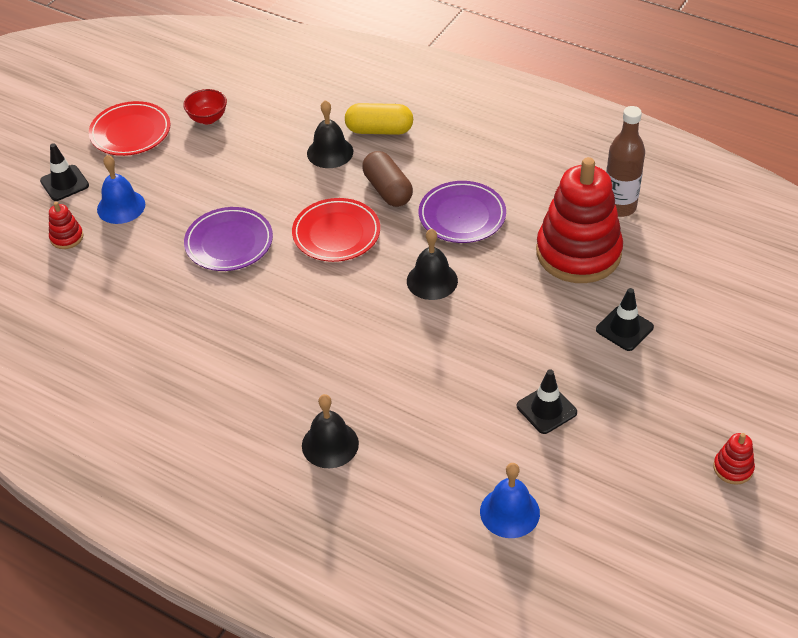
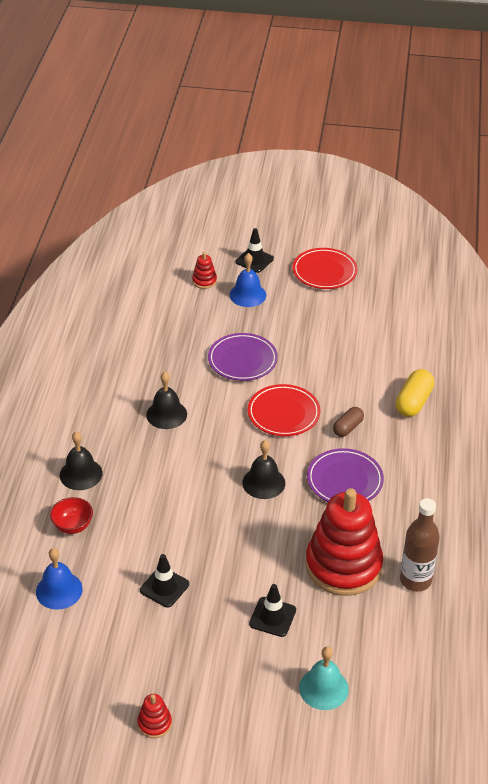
camera: 65 degrees right, 5 degrees down
(208, 118) = (364, 304): red bowl -> red bowl (73, 526)
(330, 152) = (370, 382): black bell -> black bell (166, 414)
(379, 130) = (413, 402): yellow capsule -> yellow capsule turned 45 degrees clockwise
(387, 190) = (348, 427): brown capsule -> brown capsule, size x0.65
(729, 316) = (323, 688): none -> turquoise bell

